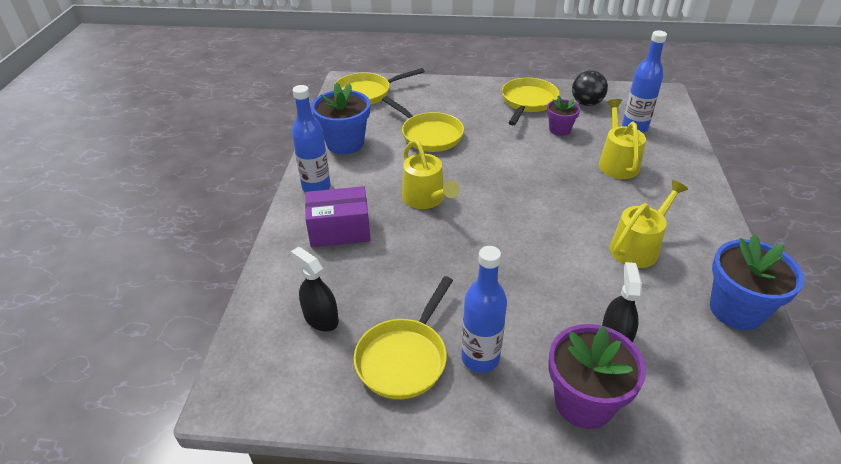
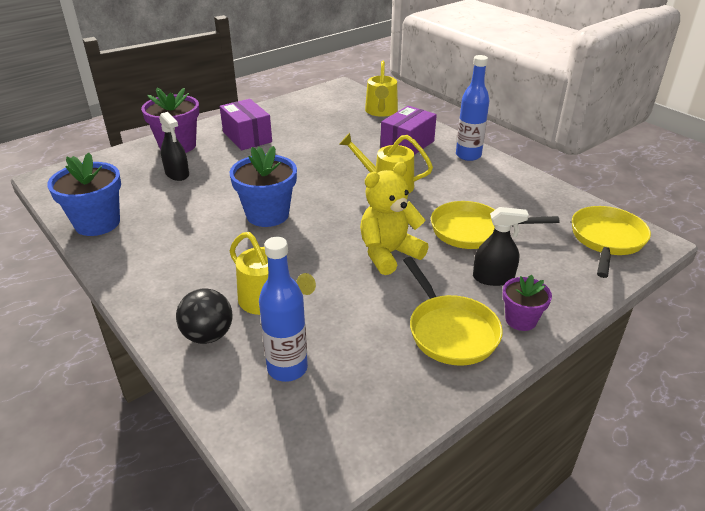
camera: 135 degrees right, 5 degrees down
(321, 318) = (347, 115): black spray bottle -> black spray bottle (493, 278)
(345, 143) = (516, 188): blue flower pot -> blue flower pot (267, 214)
(404, 358) = (285, 122): yellow pan -> none
(480, 358) = (247, 137): blue bottle -> purple box
(505, 150) = (389, 254): none -> yellow teddy bear
(559, 129) = (368, 310): purple flower pot -> purple flower pot (520, 320)
(586, 103) = (384, 377): black ball -> black ball (208, 335)
(638, 247) = (194, 230): yellow watering can -> yellow watering can (381, 111)

